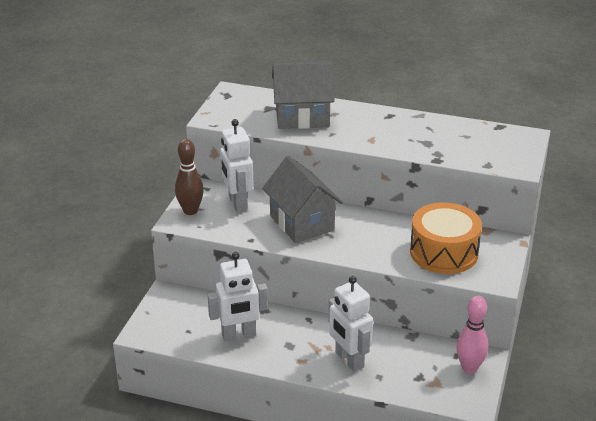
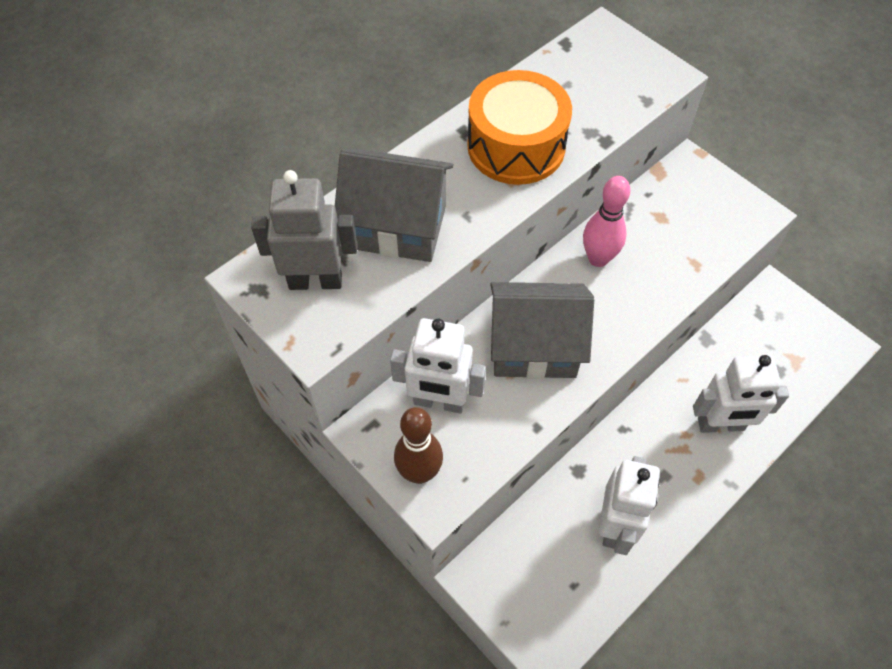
camera: 60 degrees left, 25 degrees up
(246, 107) = (315, 281): none -> grey robot
(302, 117) = (397, 227): grey house -> grey house turned 75 degrees clockwise
(443, 252) = (681, 233): orange drum -> orange drum (516, 146)
(469, 368) = (786, 315): pink bowling pin -> pink bowling pin (598, 258)

